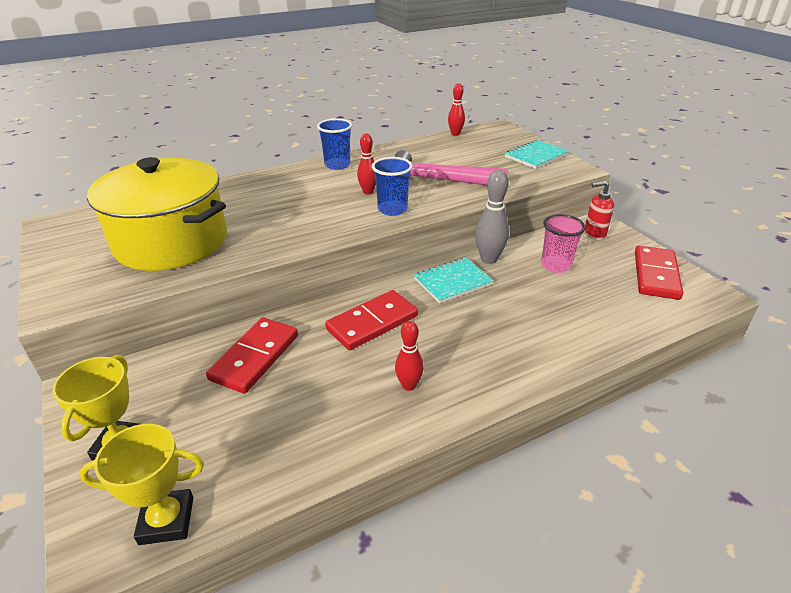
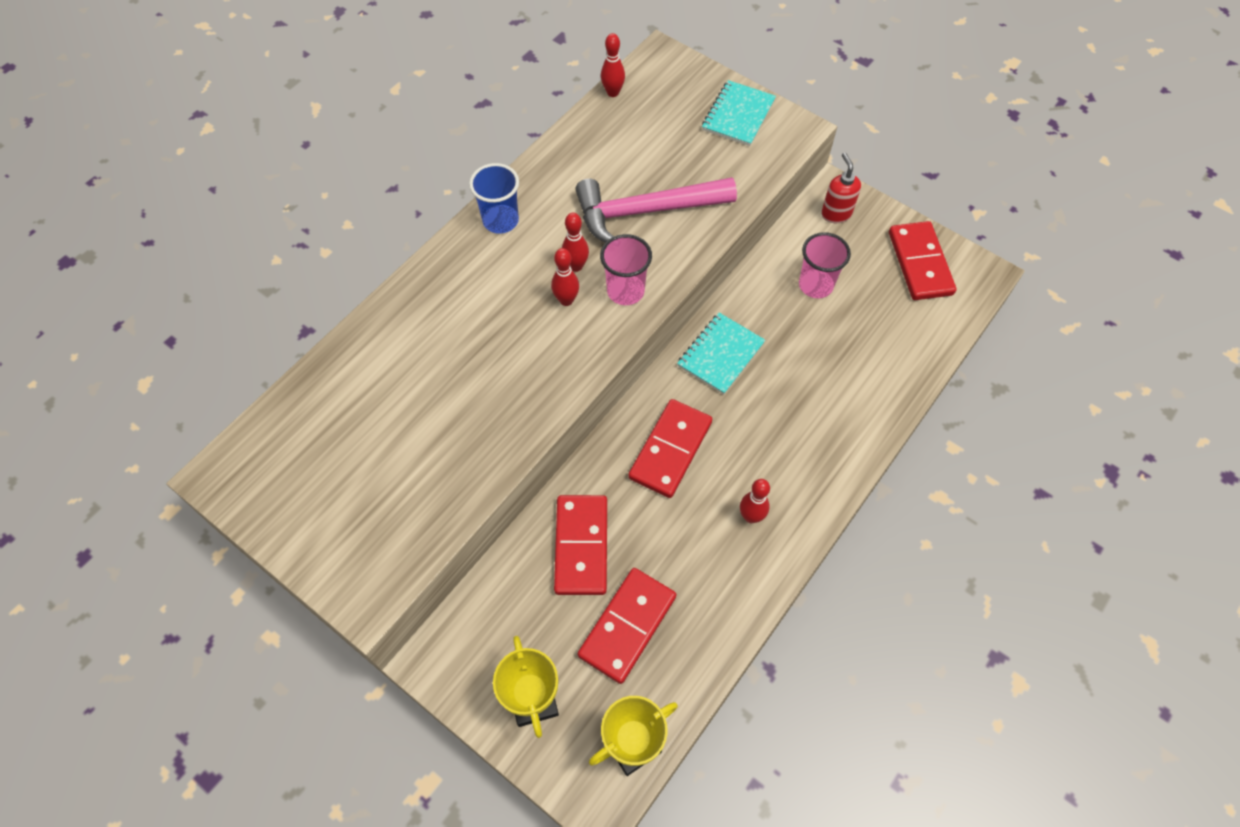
camera: 25 degrees left, 25 degrees up
(171, 241) = (406, 449): yellow pot -> none
(244, 423) = (627, 626): none -> red domino
(347, 204) = (566, 300): none -> red bowling pin
(392, 209) = (625, 291): blue cup -> pink cup
(489, 259) = (741, 302): grey bowling pin -> none
(594, 234) = (836, 214): red soap dispenser -> red soap dispenser turned 105 degrees clockwise

